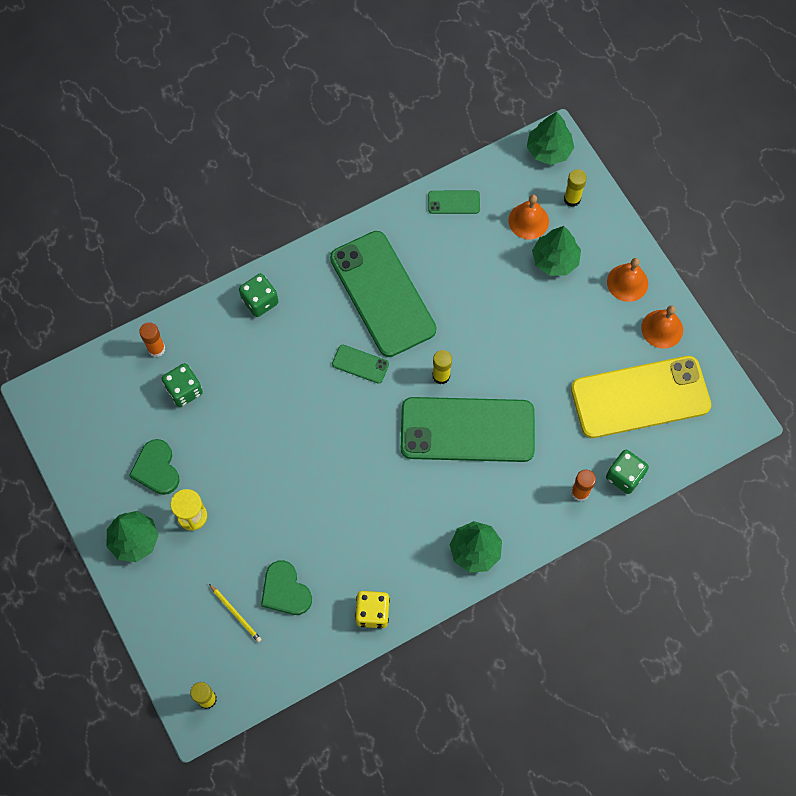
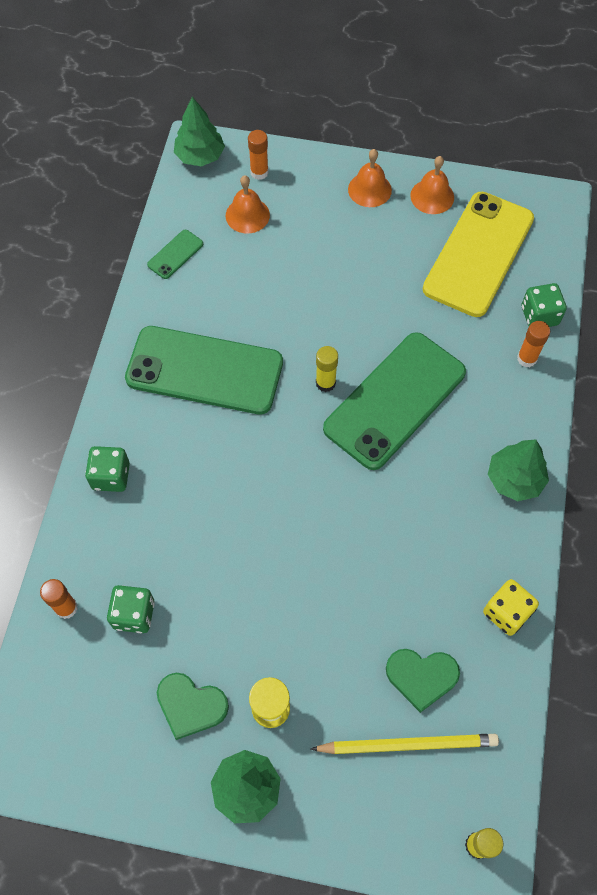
camera: 50 degrees left, 5 degrees down
(236, 614) = (408, 744): yellow pencil -> yellow pencil, size x1.87
(360, 364) = (254, 438): green phone -> none
(555, 260) = (301, 222): green tree -> none
(572, 199) = (259, 172): yellow glue stick -> orange glue stick

